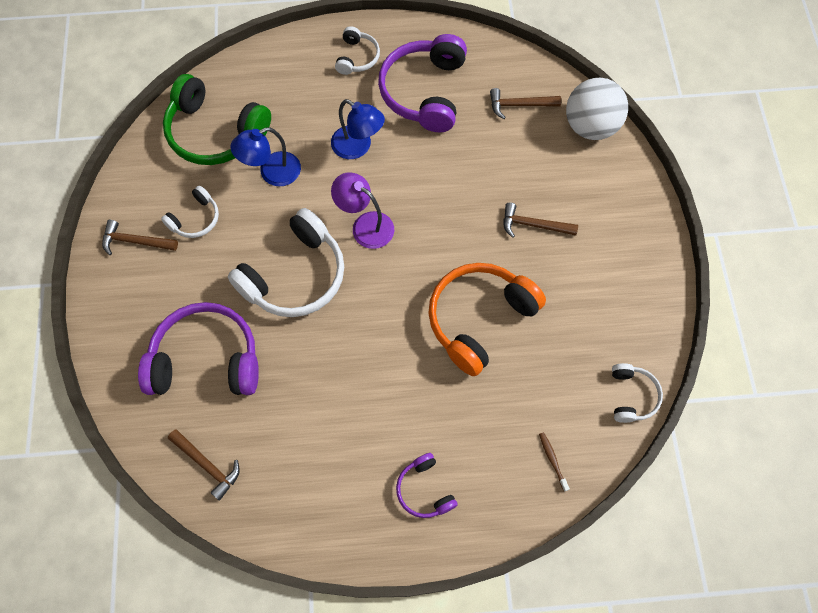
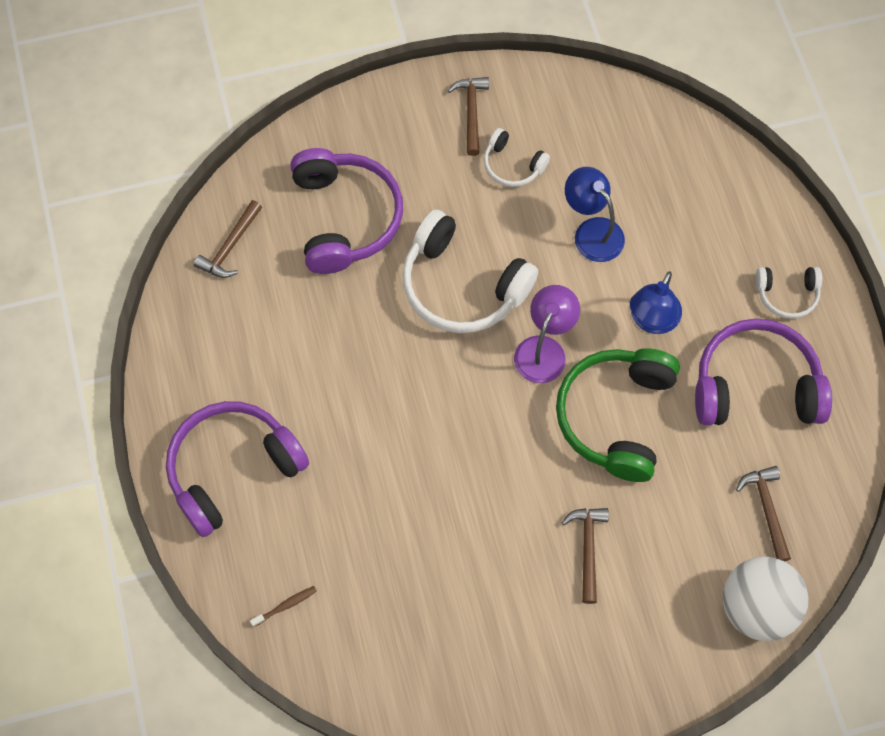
camera: 80 degrees right, 0 degrees up
(215, 132) = (633, 158): green headphones -> green headphones (616, 417)
(424, 490) = (233, 469): purple headphones -> purple headphones, size x1.97
(479, 319) = (446, 500): orange headphones -> none
(631, 396) = (378, 692): white headphones -> none

